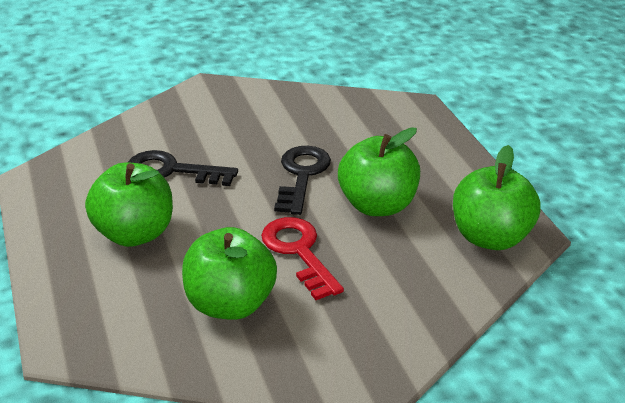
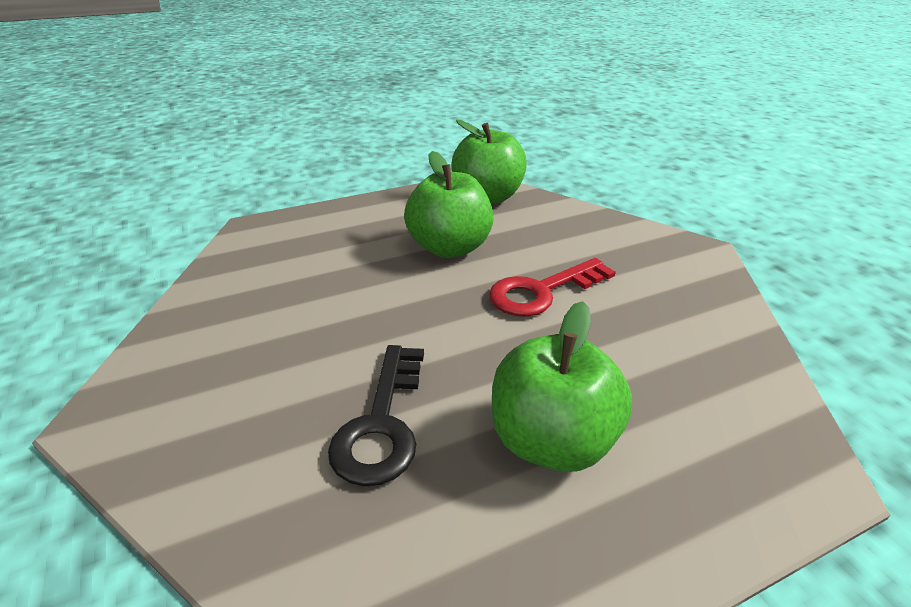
camera: 95 degrees left, 0 degrees up
(230, 304) = (648, 331): green apple -> none
(301, 175) = (394, 297): black key -> none

